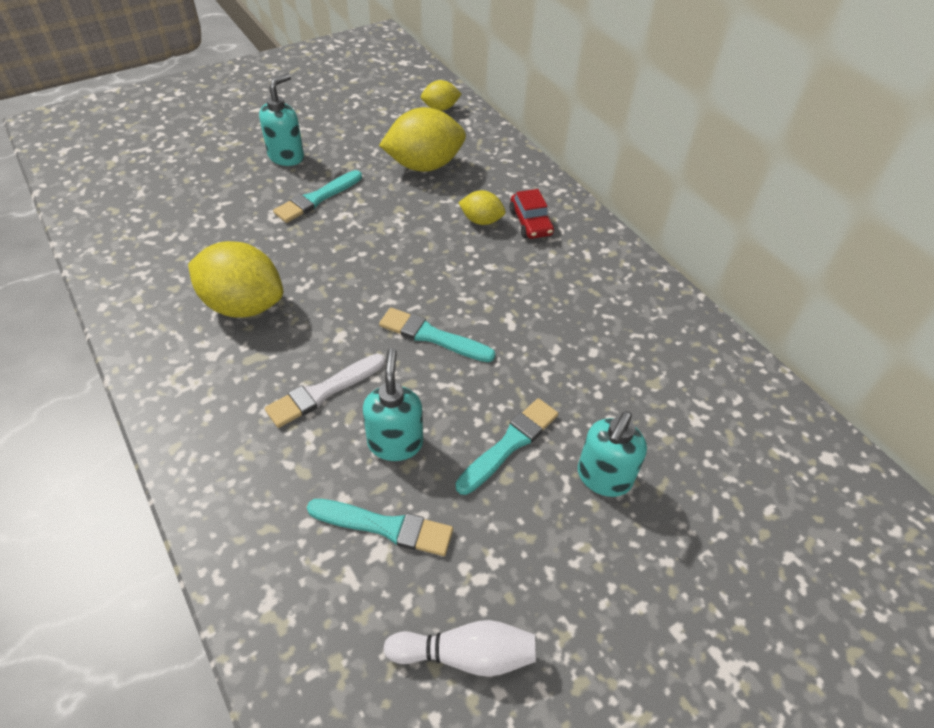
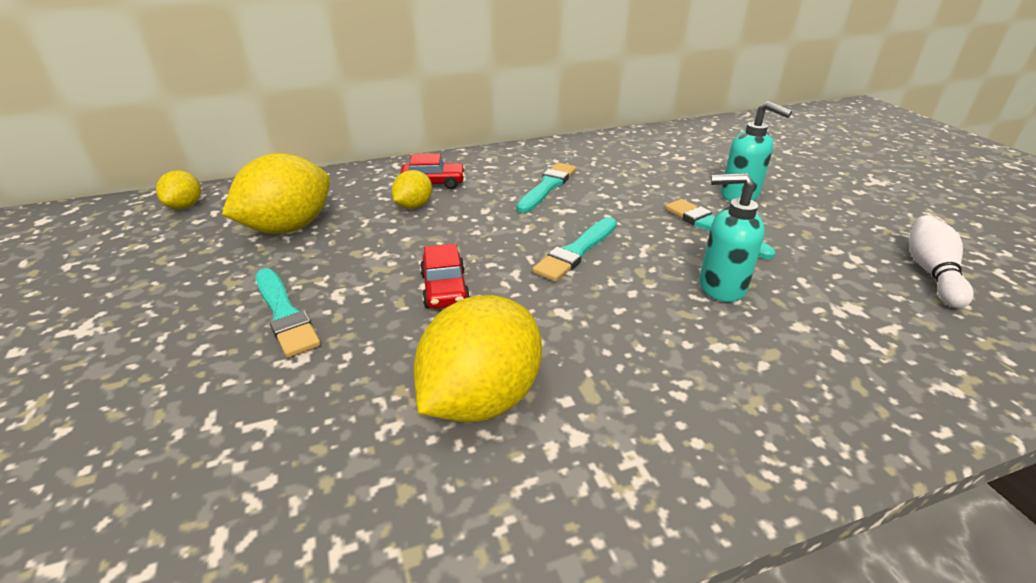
camera: 75 degrees left, 15 degrees down
(286, 156) = (151, 339): turquoise soap dispenser -> none
(324, 391) = (652, 330): white brush -> none
(359, 265) = (445, 289): none -> red car
(385, 527) = (824, 302): turquoise brush -> turquoise brush (547, 187)
(424, 165) = (289, 228): yellow lemon -> yellow lemon turned 45 degrees clockwise

